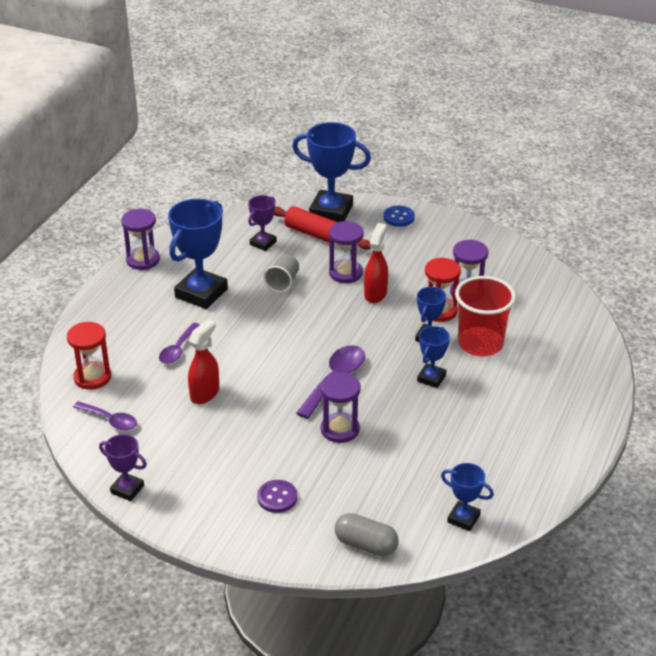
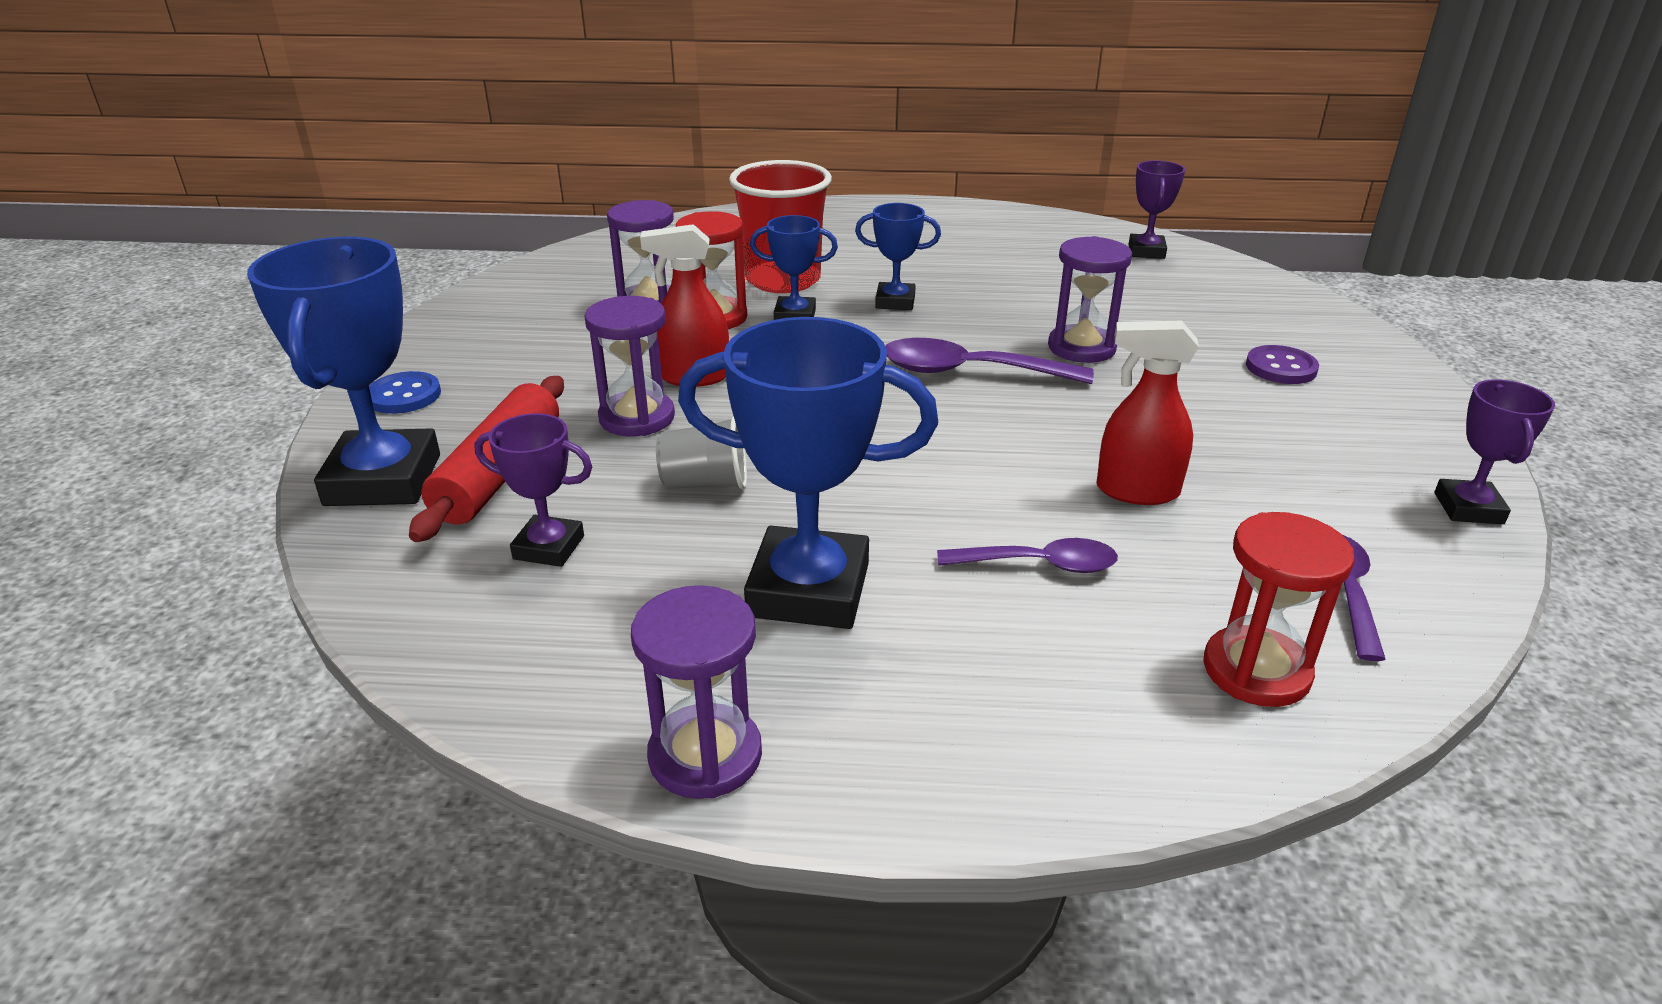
camera: 110 degrees left, 5 degrees down
(366, 545) = (1270, 296): grey capsule -> none
(463, 519) = (1146, 251): blue trophy -> purple trophy

